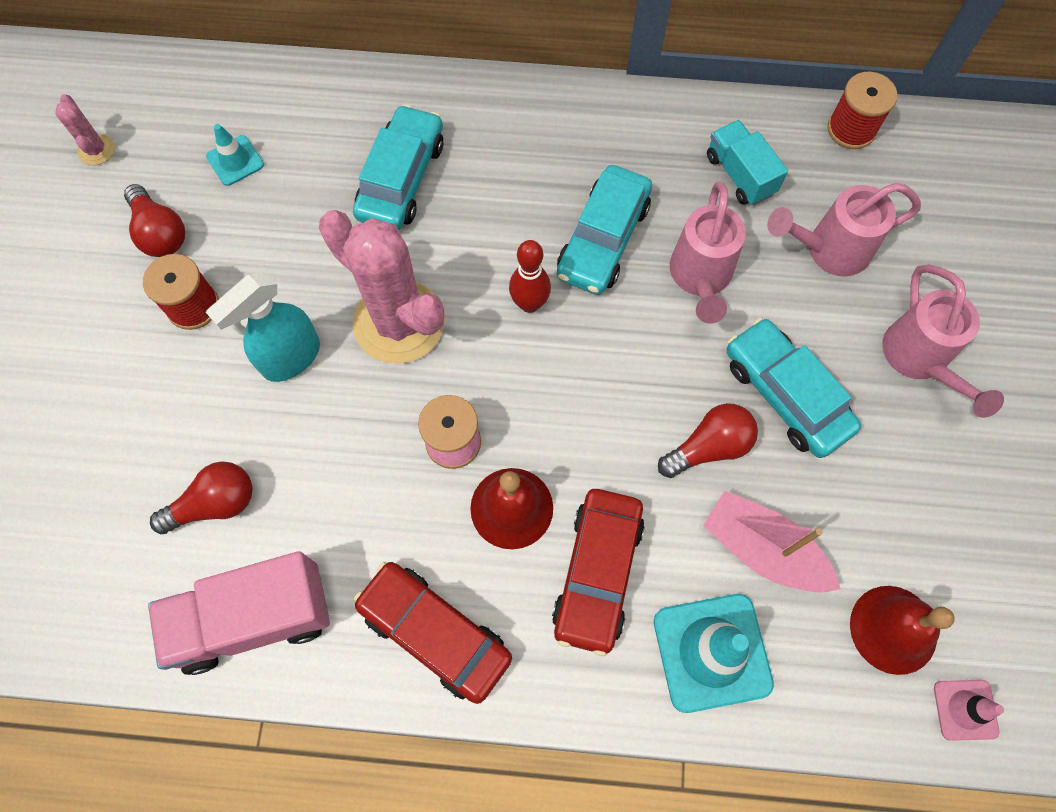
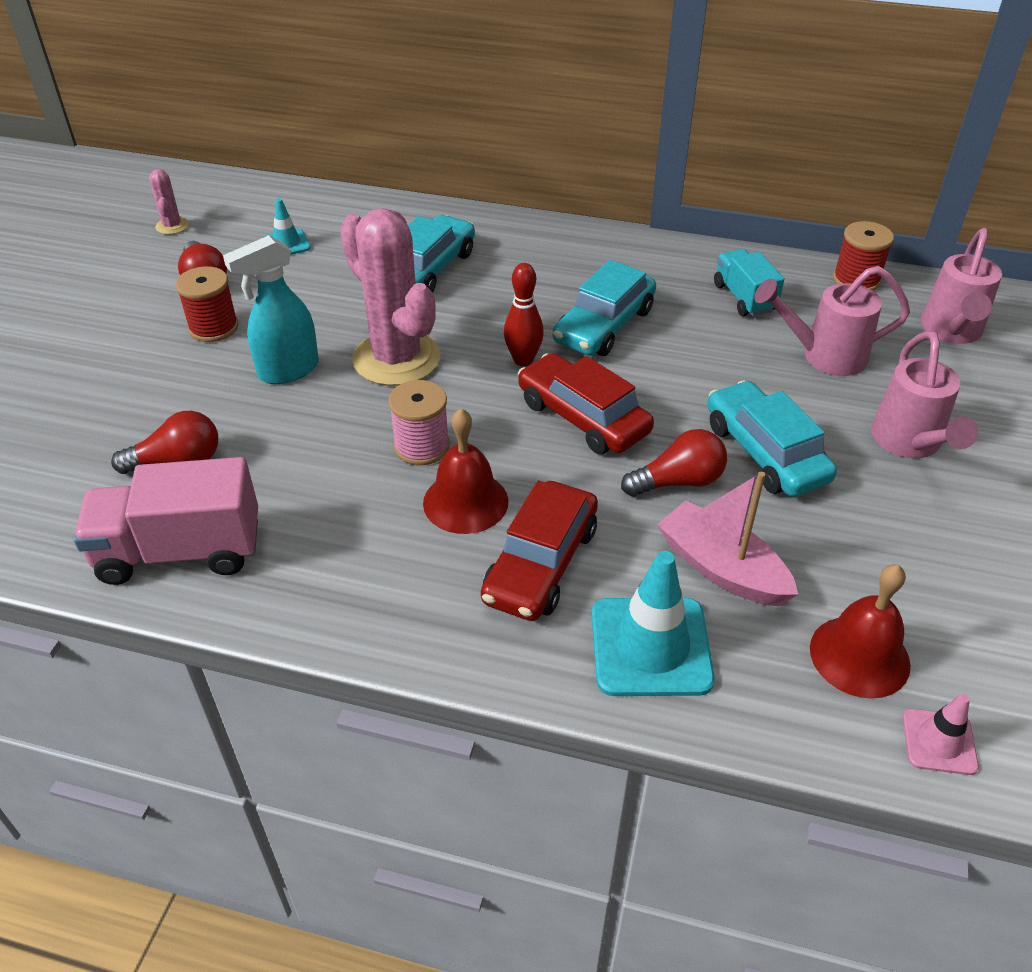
camera: 10 degrees right, 25 degrees down
(435, 633) = (358, 588): red car -> red car (583, 417)
(700, 278) = (692, 361): pink watering can -> pink watering can (951, 332)

